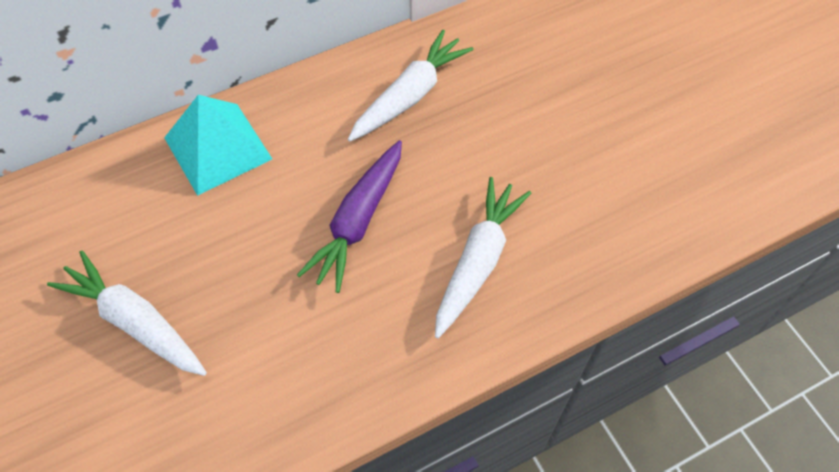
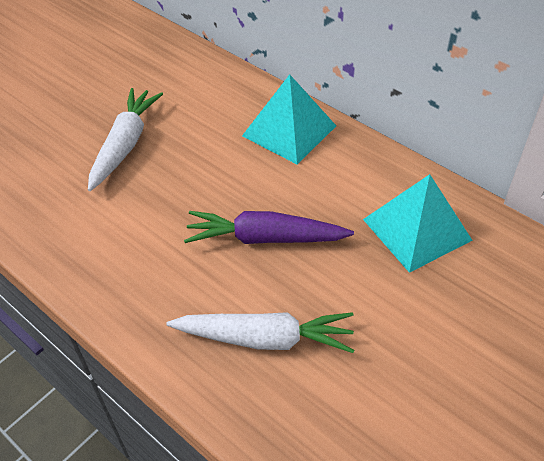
camera: 70 degrees right, 10 degrees down
(410, 95) = (417, 229): white carrot -> turquoise pyramid

